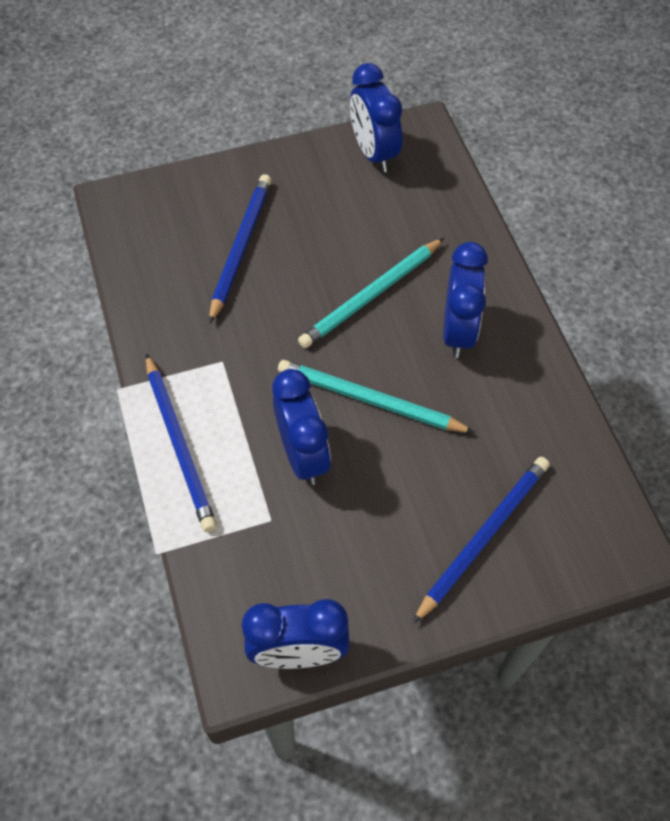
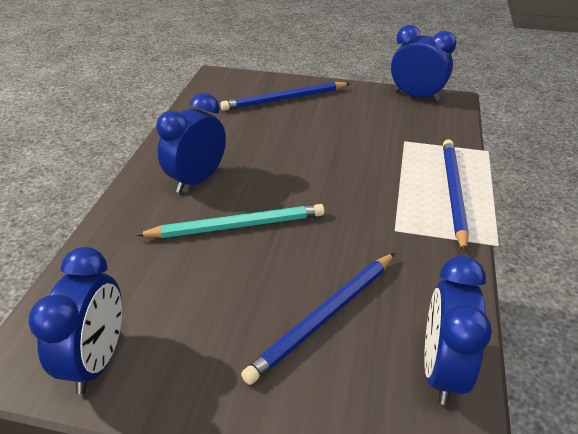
camera: 150 degrees left, 20 degrees down
(303, 455) = (364, 159): blue clock -> blue clock (441, 369)
(369, 400) = (296, 168): turquoise pencil -> none

